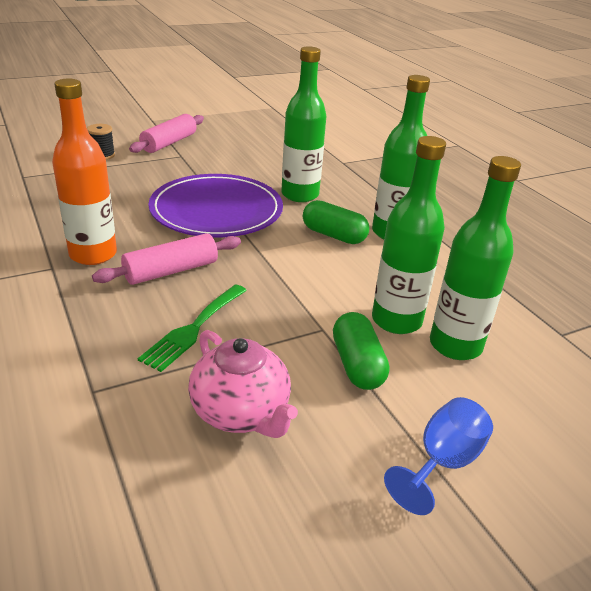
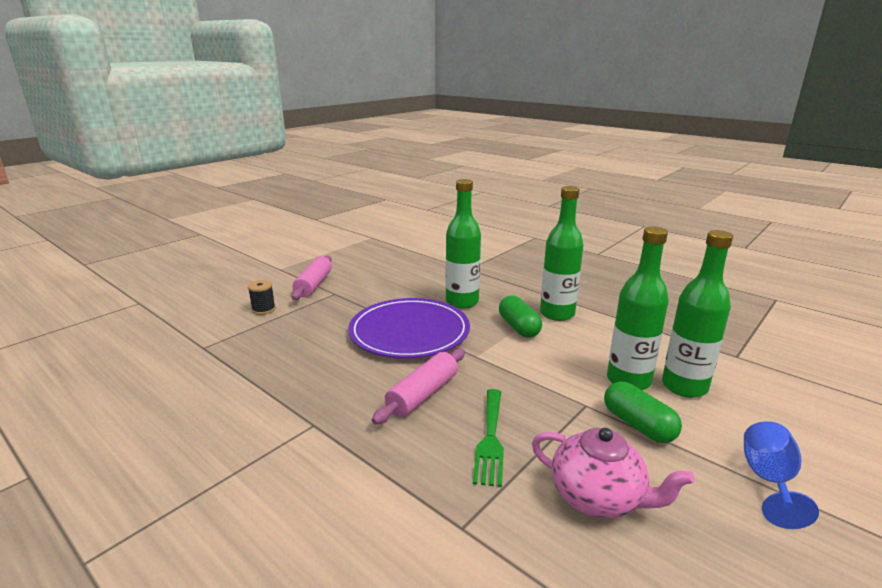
camera: 20 degrees left, 10 degrees down
(93, 254) = (340, 400): orange bottle -> none
(334, 235) = (519, 327): green capsule -> green capsule turned 60 degrees clockwise

